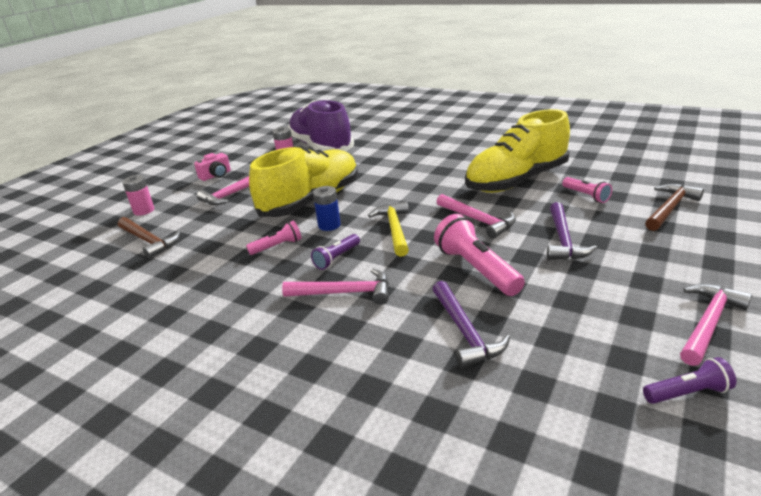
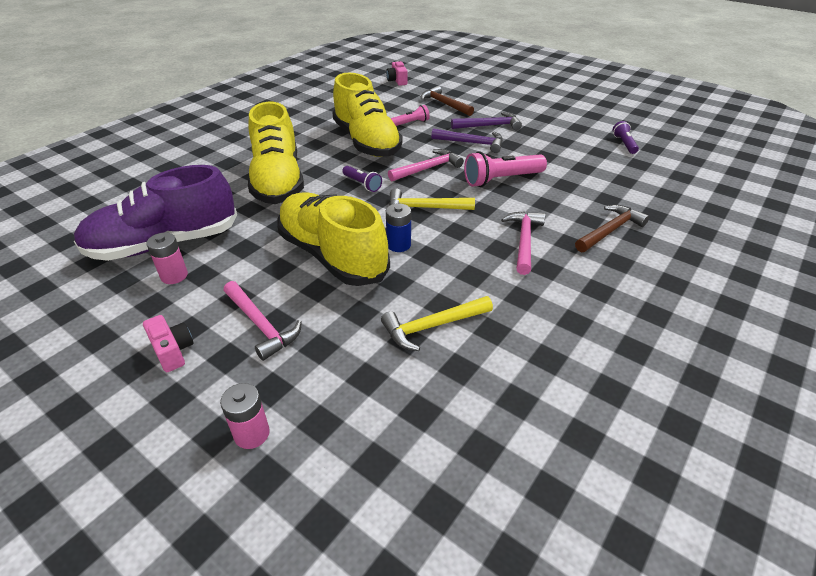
camera: 85 degrees left, 10 degrees up
(148, 241) = (368, 406): brown hammer -> brown hammer (610, 230)
(219, 254) = (432, 326): none -> yellow hammer
(277, 246) = (430, 281): pink flashlight -> none
(337, 258) = (466, 243): purple flashlight -> purple flashlight (362, 184)
(417, 160) = (278, 181): none -> yellow shoe
(465, 332) = (577, 194): purple hammer -> purple hammer (489, 126)
(709, 169) = (397, 81): none -> pink camera
(709, 323) = (569, 125): pink hammer -> none

